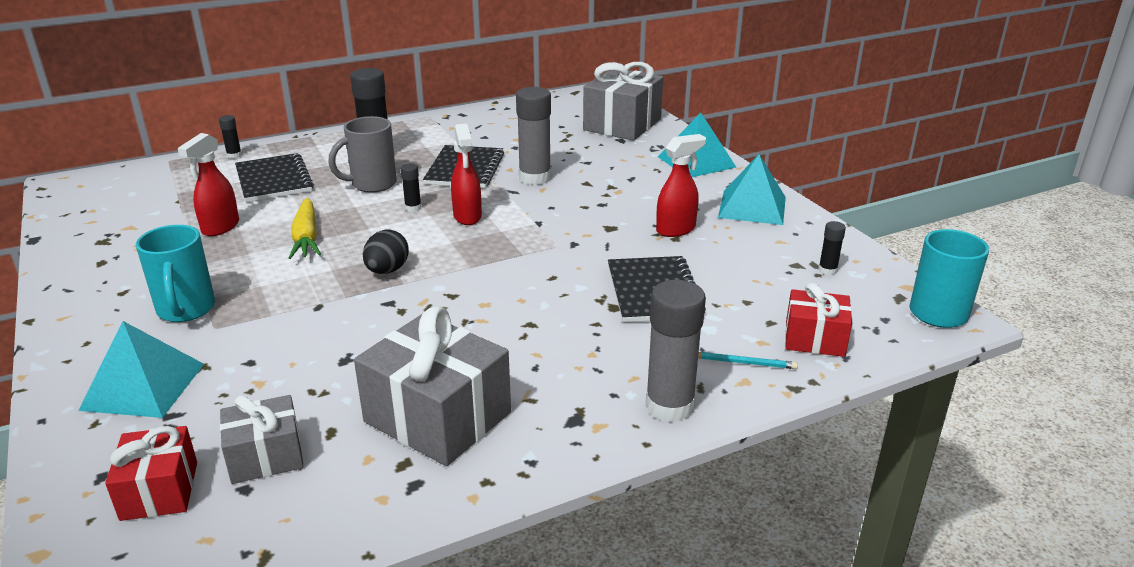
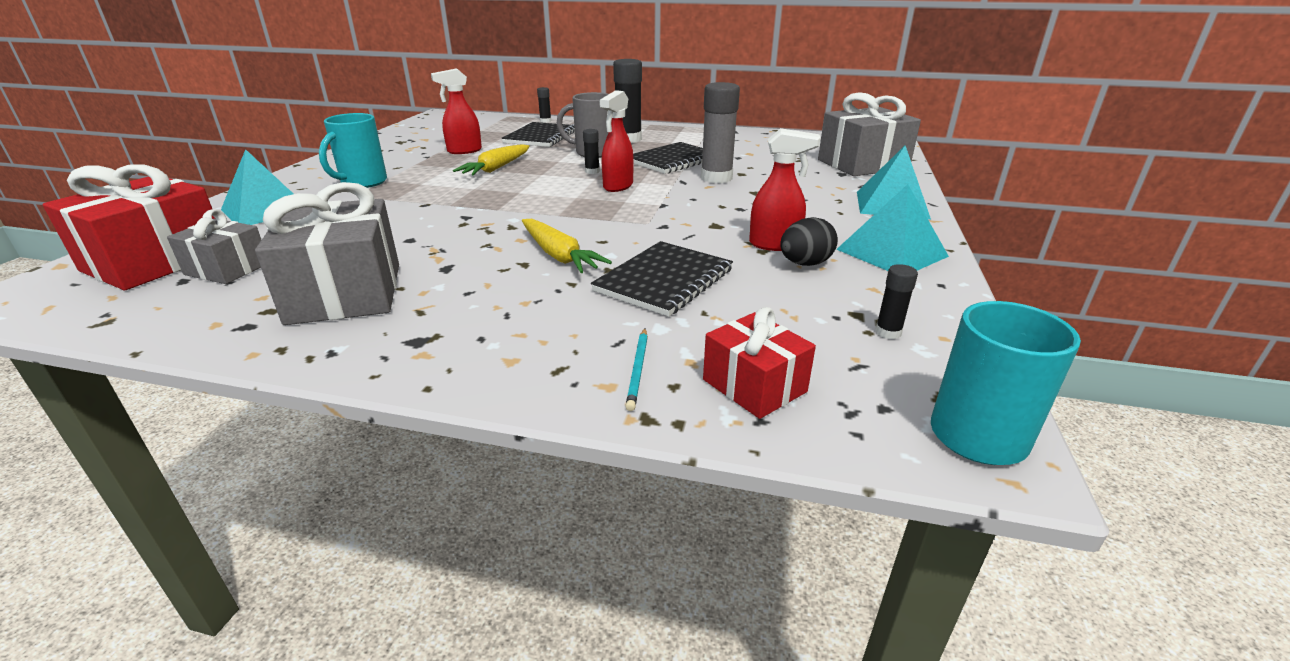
camera: 40 degrees right, 0 degrees up
(159, 490) = (156, 261): red gift -> red gift, size x1.73
(387, 270) = (502, 199): black egg -> black egg (805, 264)
(544, 305) = (559, 255): none -> yellow carrot
(669, 406) = (503, 369): grey glue stick -> none
(744, 362) = (638, 370): turquoise pencil -> turquoise pencil turned 45 degrees clockwise

